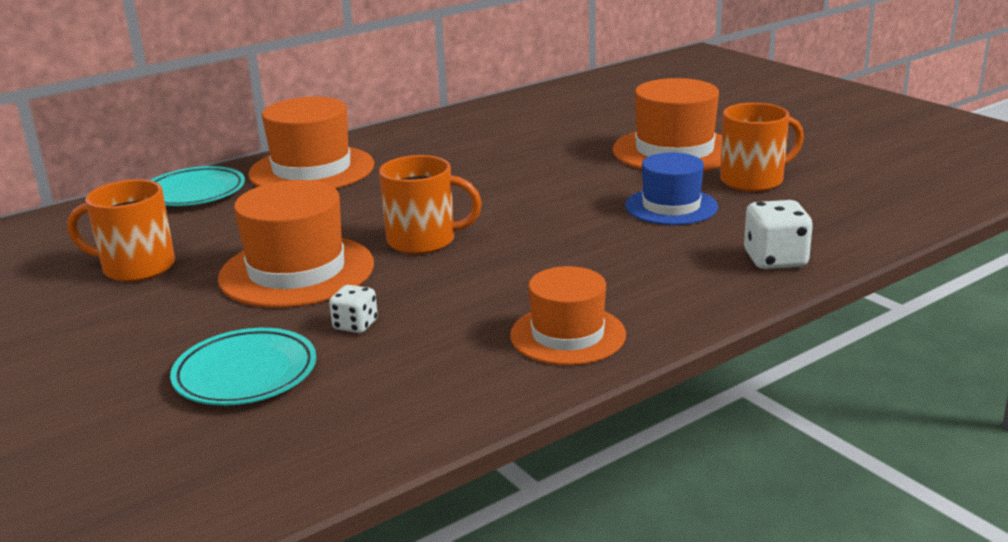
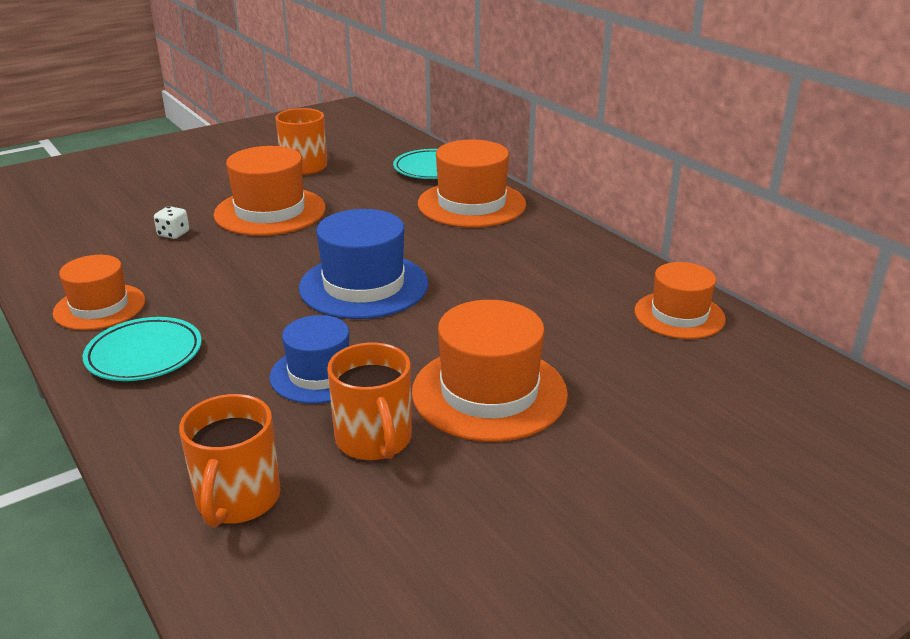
camera: 90 degrees right, 5 degrees up
(245, 374) = (136, 207): turquoise plate -> turquoise plate (144, 355)
(424, 241) = (298, 252): orange mug -> orange mug (237, 500)
(504, 203) = (364, 286): none -> blue hat
(546, 102) = (679, 315): none -> orange hat
(775, 260) = (159, 422): white dice -> none

